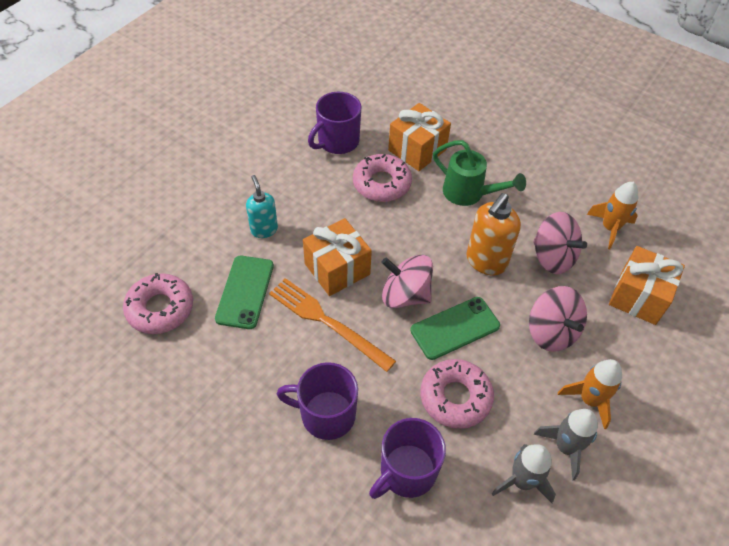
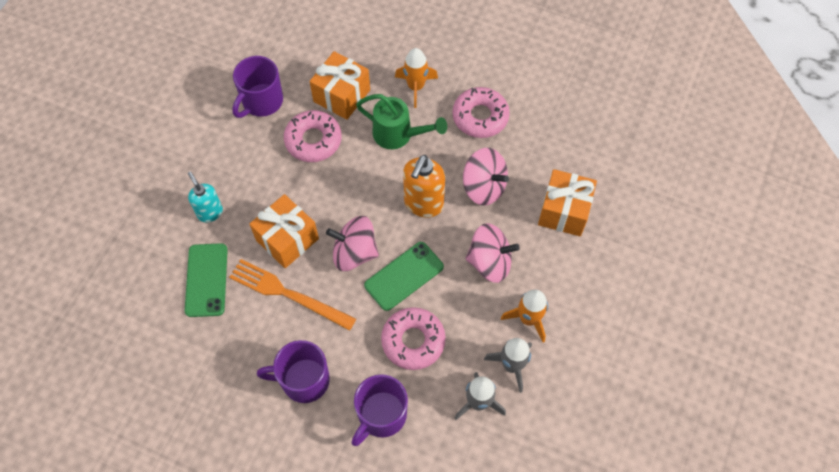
camera: 10 degrees left, 10 degrees up
(160, 308) = (132, 312): pink donut -> pink donut (480, 117)
(551, 332) = (490, 262): pink spinning top -> pink spinning top turned 45 degrees counterclockwise
(610, 228) = (533, 146): orange rocket -> orange rocket (416, 87)

